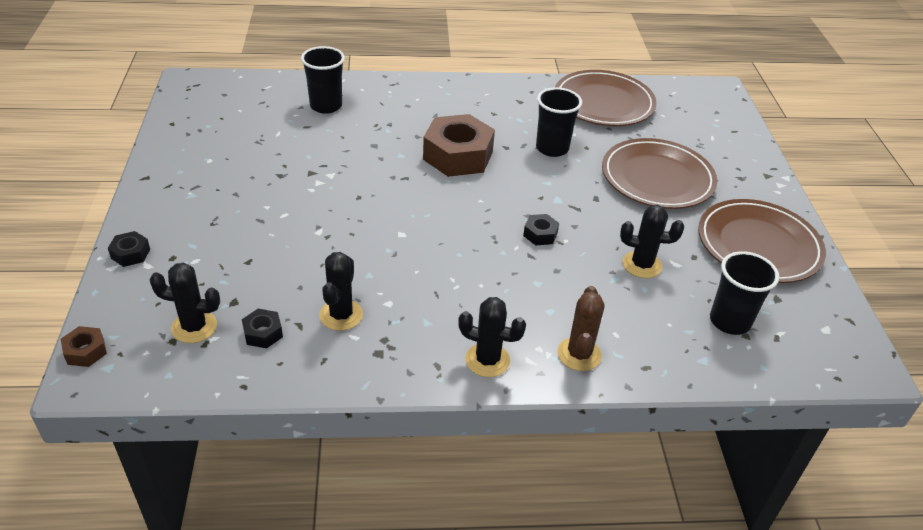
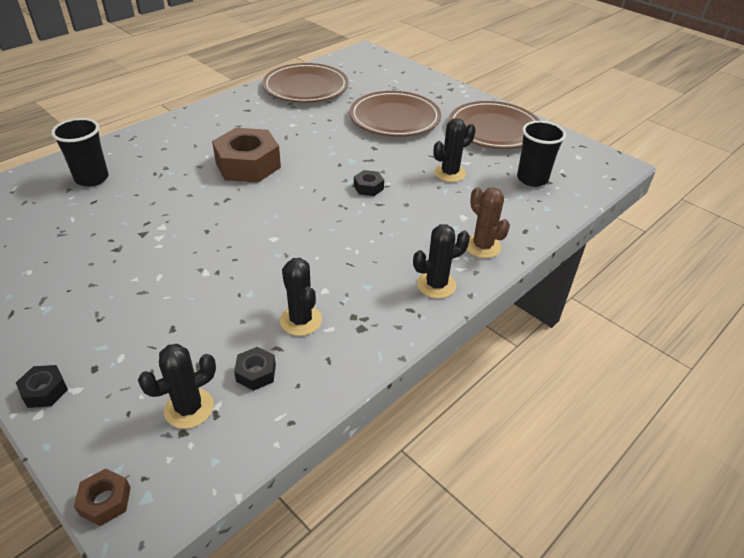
camera: 40 degrees left, 0 degrees up
(552, 148) = (308, 130): black cup -> none

